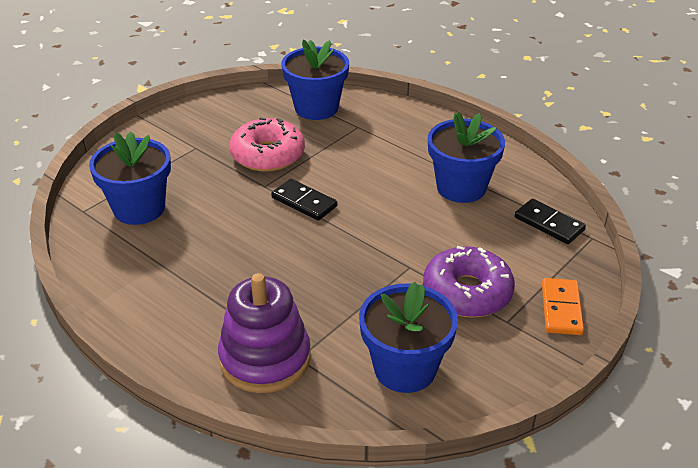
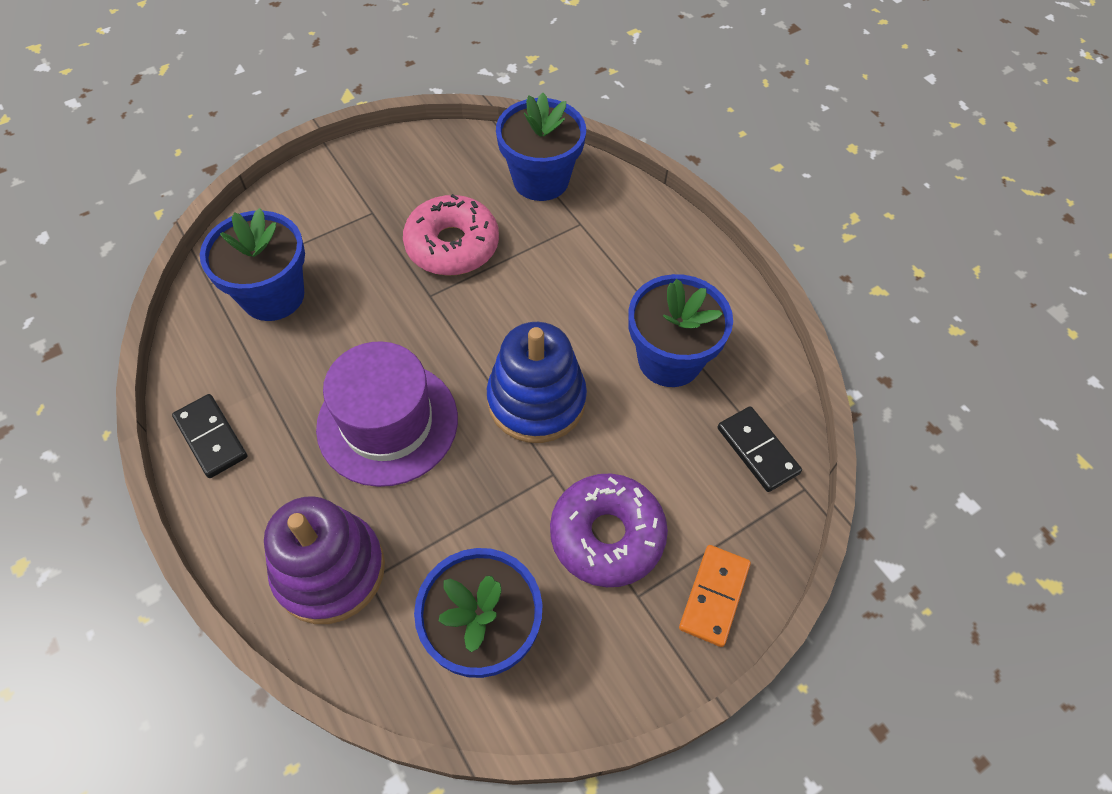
camera: 15 degrees right, 20 degrees up
(268, 263) = (387, 423): none -> purple hat
(304, 202) = (467, 334): black domino -> black domino (211, 437)
(376, 228) = (536, 400): none -> blue stacking toy

